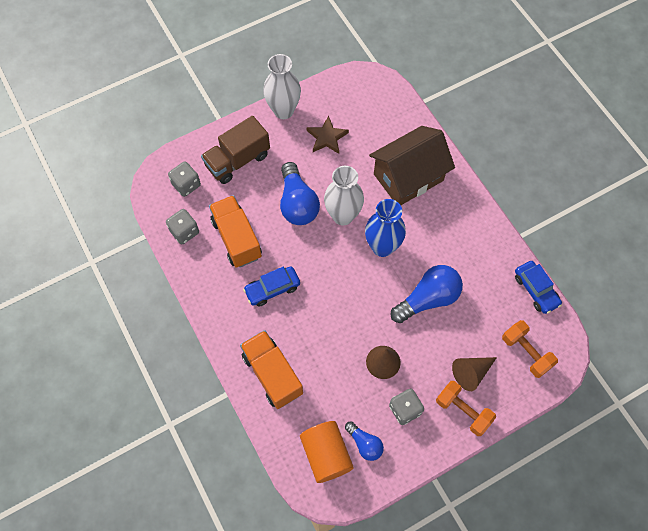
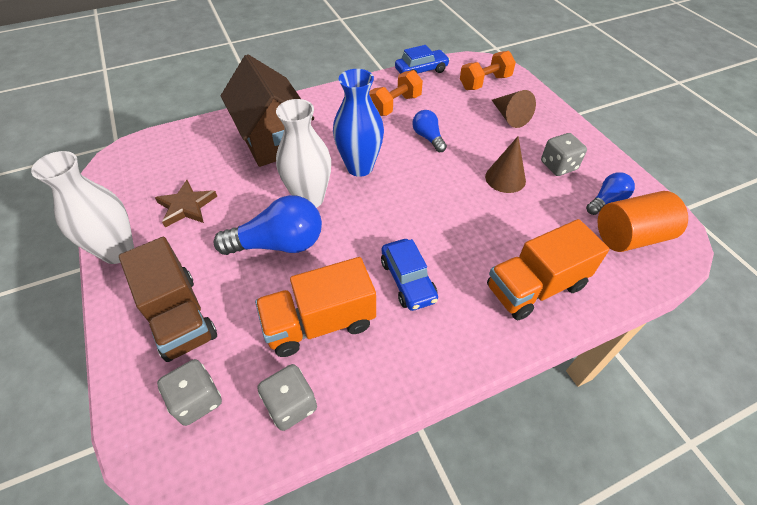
camera: 85 degrees left, 15 degrees down
(428, 299) = (428, 138): blue light bulb -> blue light bulb, size x0.56
(463, 411) = (551, 126): orange dumbbell -> orange dumbbell (395, 105)

